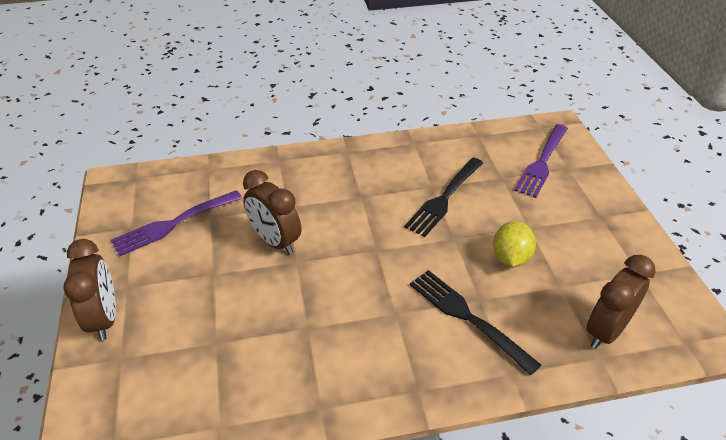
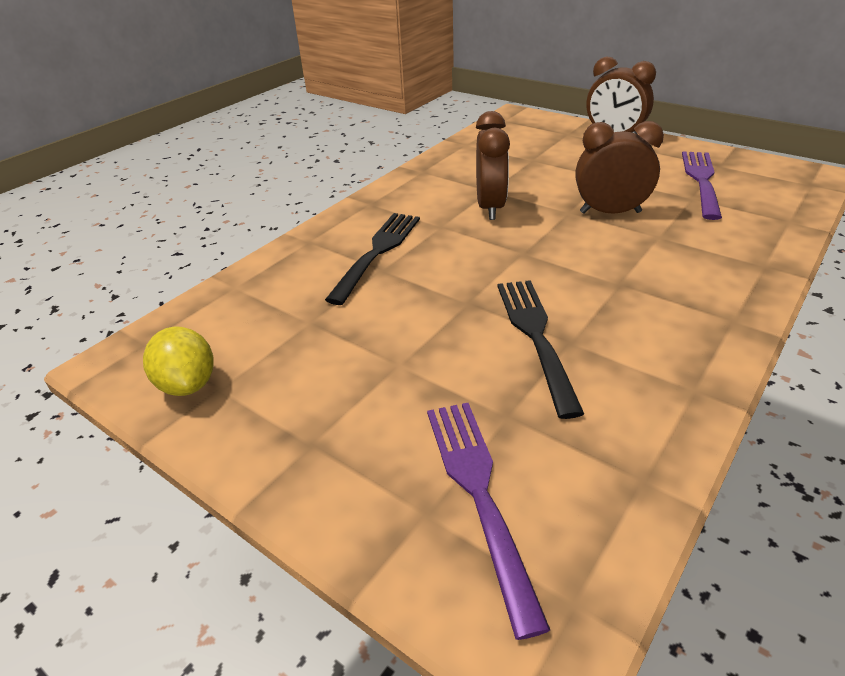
camera: 140 degrees right, 5 degrees down
(468, 317) = (377, 253): black fork -> black fork turned 75 degrees counterclockwise
(510, 257) = (387, 318): yellow lemon -> yellow lemon (188, 384)
(606, 331) = (237, 308): brown clock -> brown clock (490, 207)

